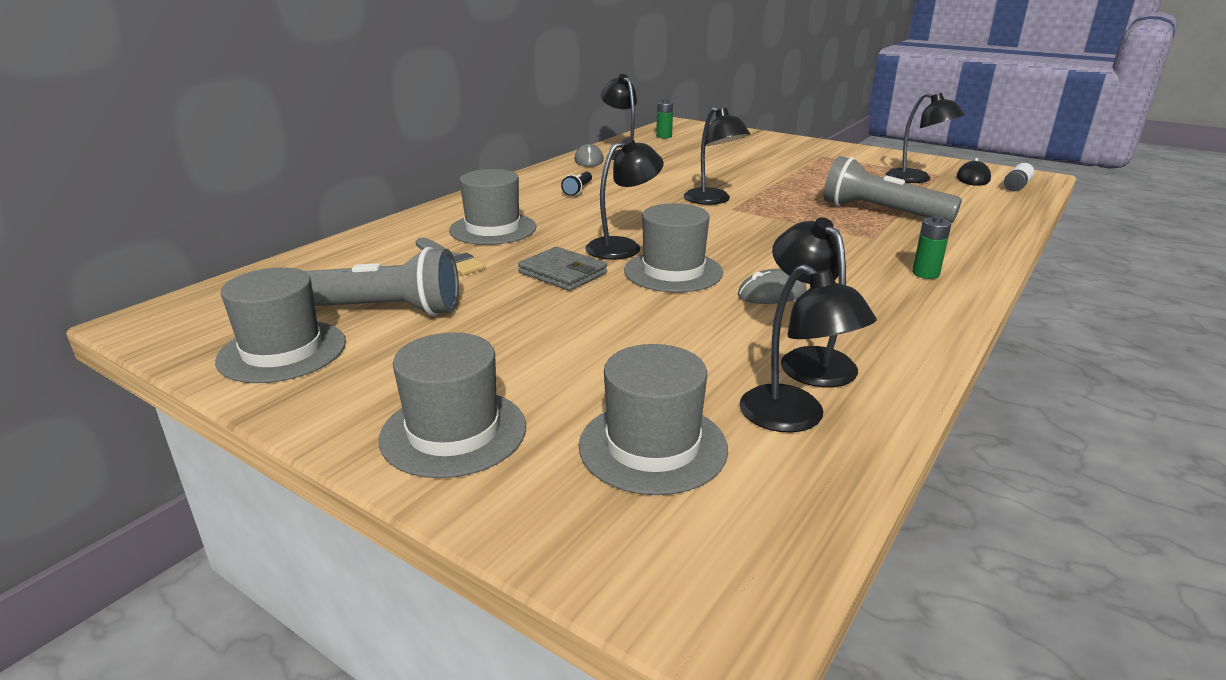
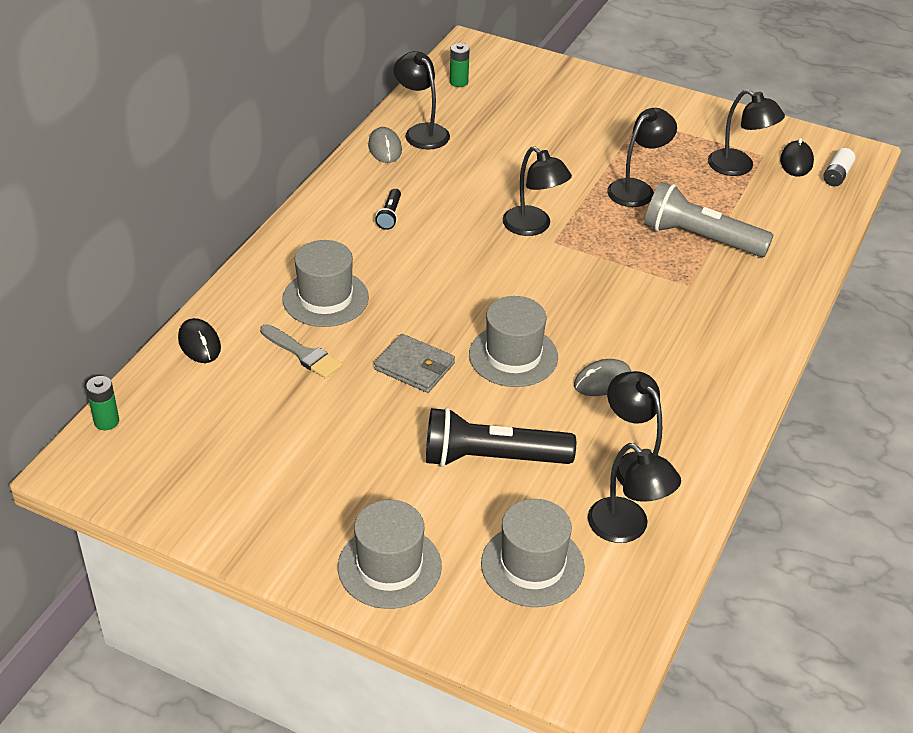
camera: 10 degrees left, 15 degrees up
(282, 351) = (216, 494): grey hat -> none
(351, 248) = (199, 343): none -> black mouse
(381, 310) = (273, 435): grey flashlight -> none
(623, 247) = (460, 319): black lamp -> black lamp (637, 189)
(626, 343) = (492, 458): none -> black flashlight
(925, 274) = (733, 340): green battery -> green battery (106, 421)

